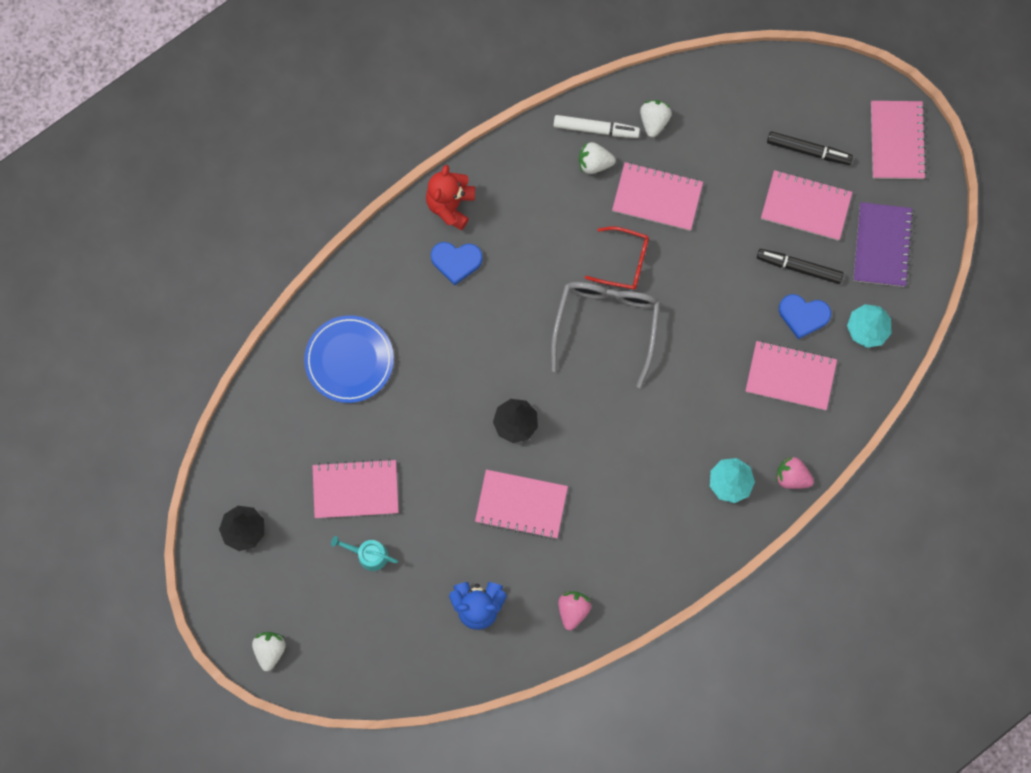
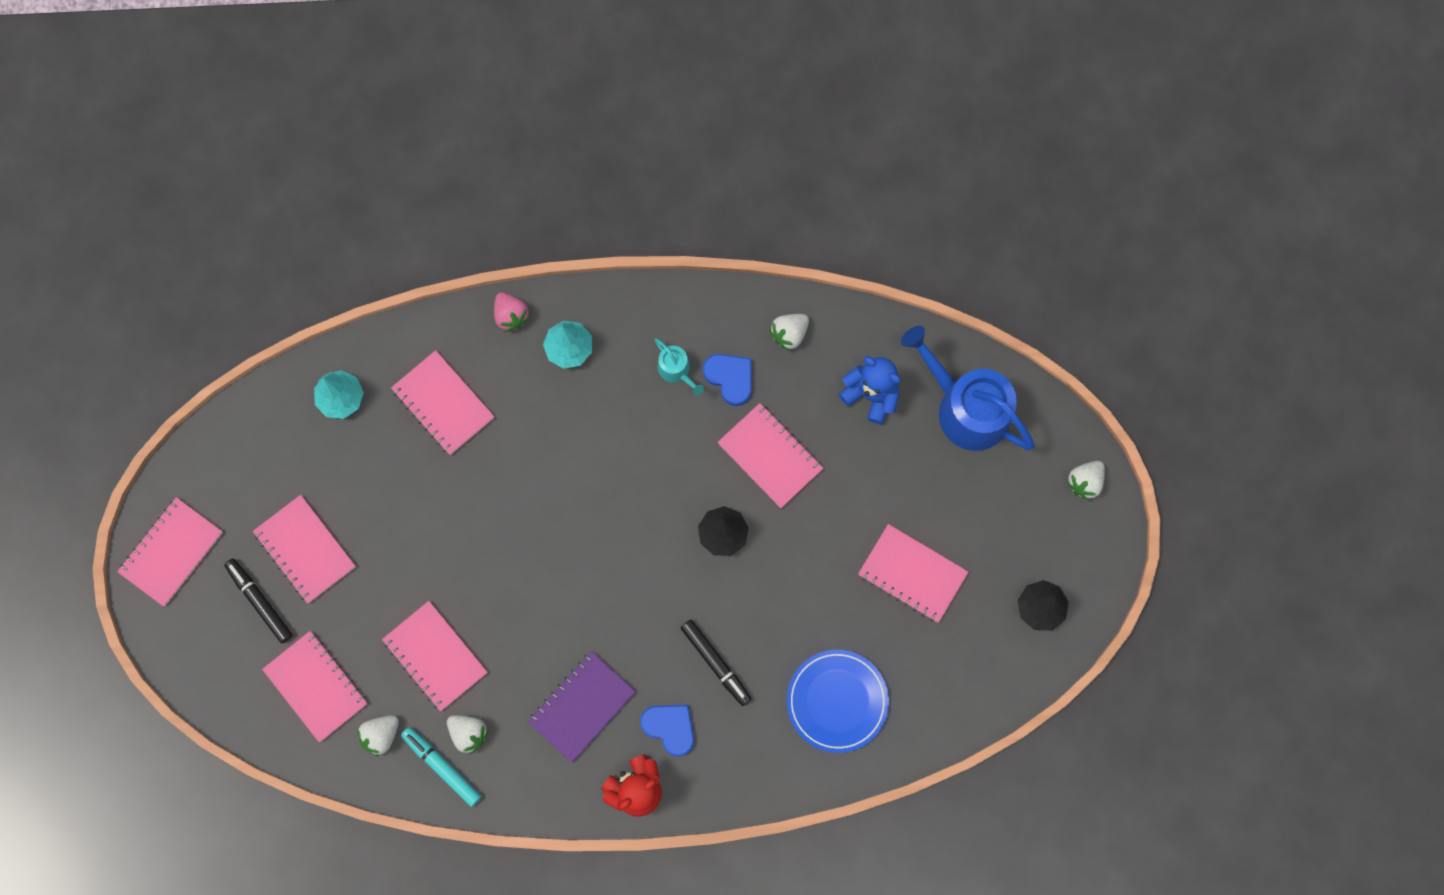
camera: 145 degrees left, 0 degrees up
(369, 554) = (939, 506): turquoise watering can -> turquoise watering can (676, 370)
(398, 645) = (966, 408): none -> blue watering can
(573, 610) = (789, 334): pink strawberry -> white strawberry
(596, 129) = (442, 767): white marker -> turquoise marker
(606, 326) = (574, 566): grey glasses -> none
(623, 262) = (513, 616): red glasses -> none
(723, 122) = (316, 686): none -> pink notebook
(799, 267) = (357, 496): black marker -> black marker (716, 663)
(803, 315) = (388, 450): blue heart -> blue heart (730, 378)
(882, 245) = (266, 464): purple notebook -> purple notebook (582, 706)

